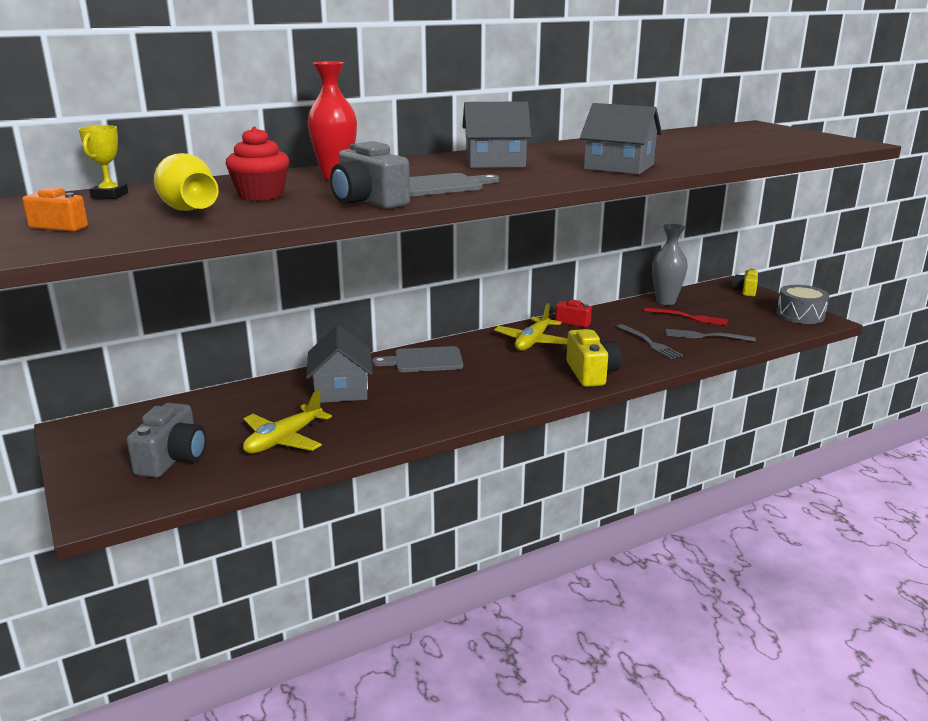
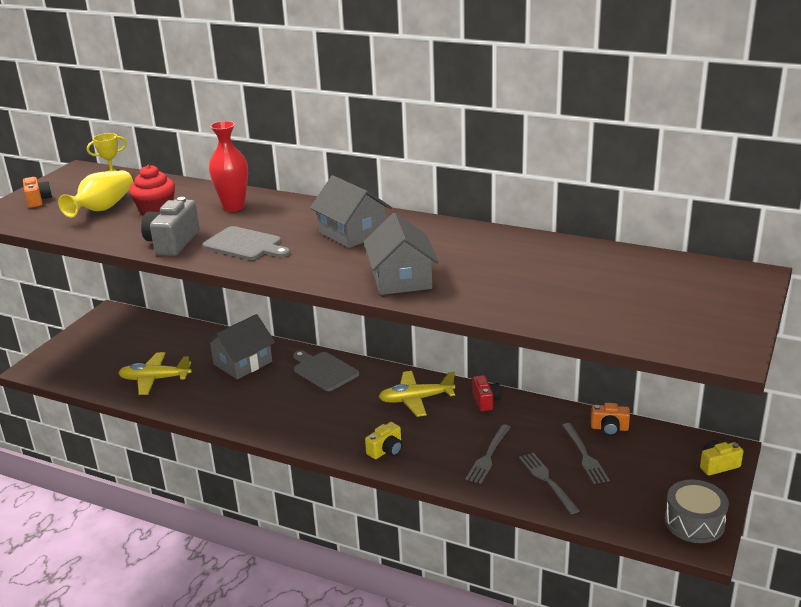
camera: 55 degrees right, 5 degrees up
(172, 459) = (102, 358): grey camera -> none
(591, 373) = (386, 450): yellow camera -> yellow camera, size x0.62
(665, 301) = (609, 428): grey vase -> orange camera
(689, 317) = (585, 456): red fork -> grey fork

